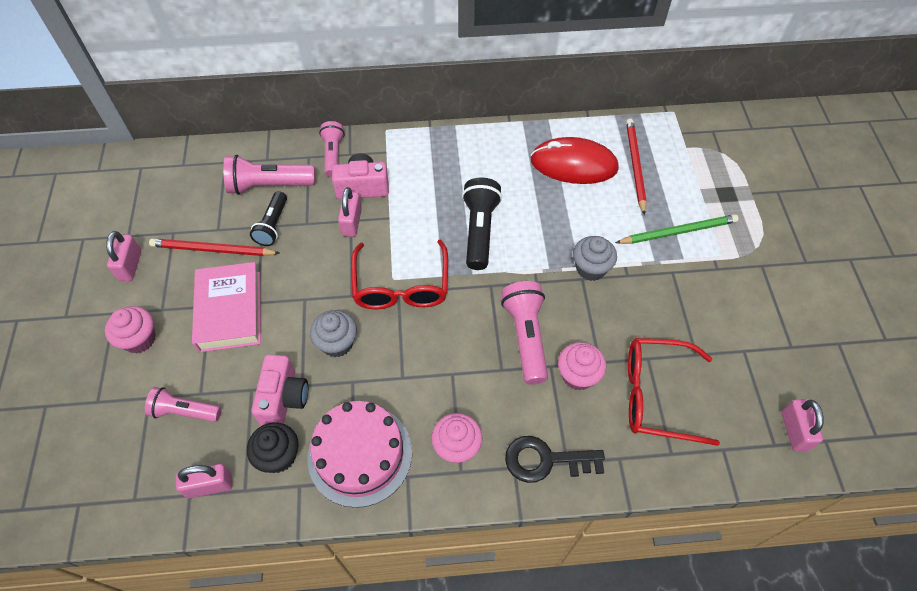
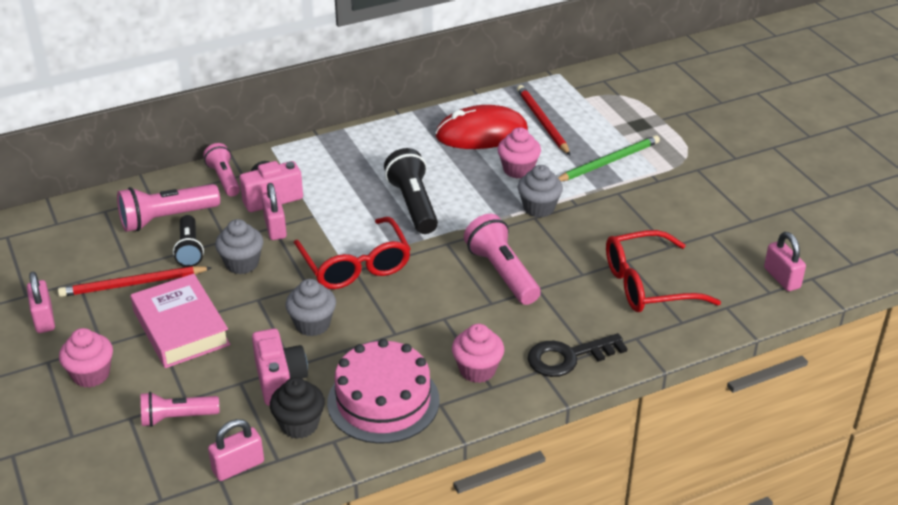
camera: 20 degrees left, 20 degrees down
(308, 254) = (242, 263): none -> grey cupcake
(577, 375) = (567, 289): pink cupcake -> pink cupcake (518, 169)

